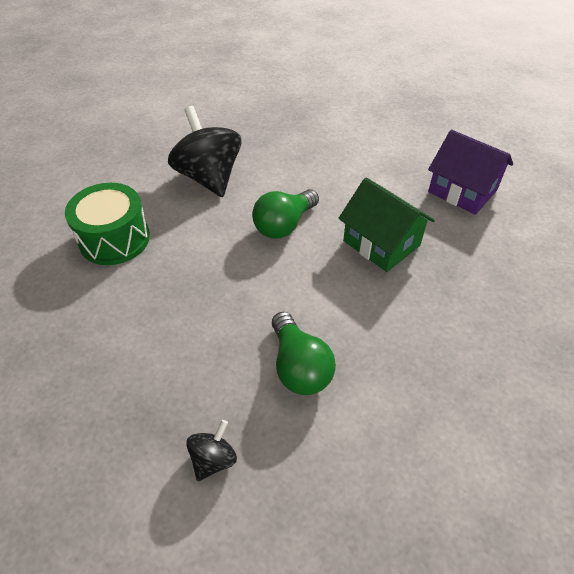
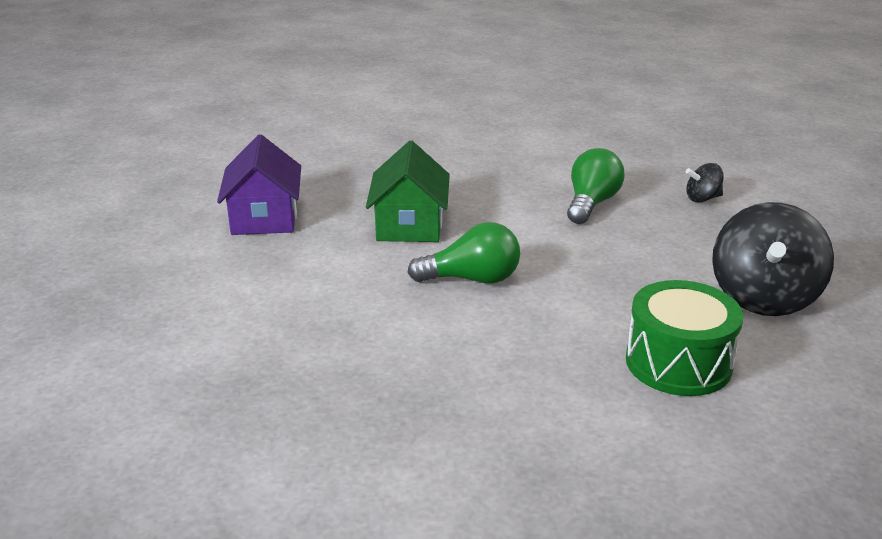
camera: 135 degrees left, 20 degrees down
(209, 177) = (485, 369): black spinning top -> black spinning top (763, 298)

